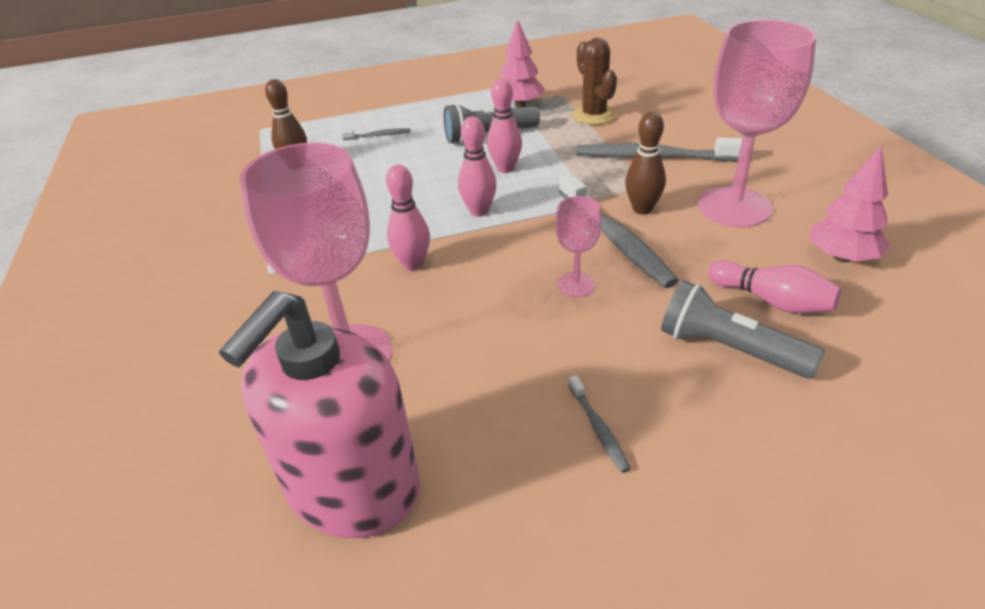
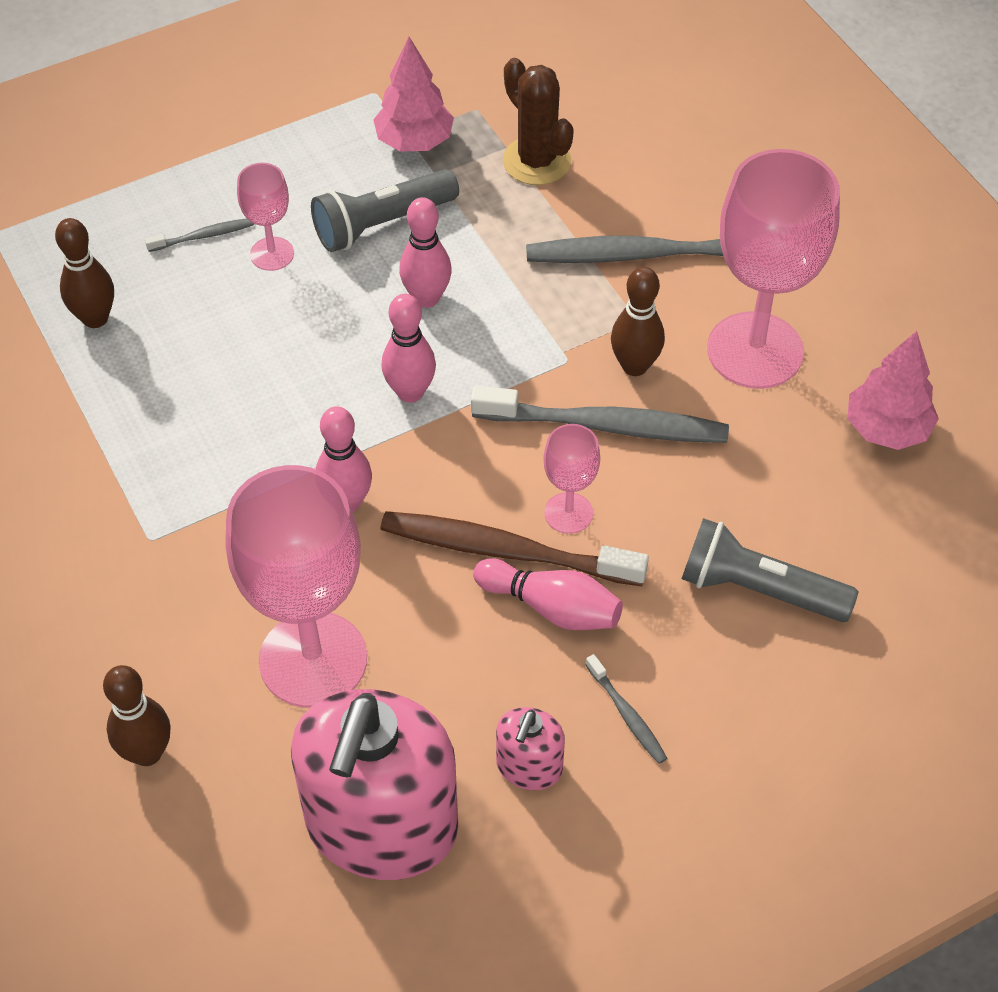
camera: 15 degrees left, 15 degrees up
(192, 403) = (147, 752): none -> brown bowling pin
(415, 145) = (272, 254): none -> pink goblet
(500, 458) = (529, 766): none -> pink soap dispenser
(521, 303) = (506, 551): none -> brown toothbrush
(615, 238) = (605, 425): grey toothbrush -> grey toothbrush turned 45 degrees counterclockwise
(772, 301) = (804, 511): pink bowling pin -> pink bowling pin (551, 607)

